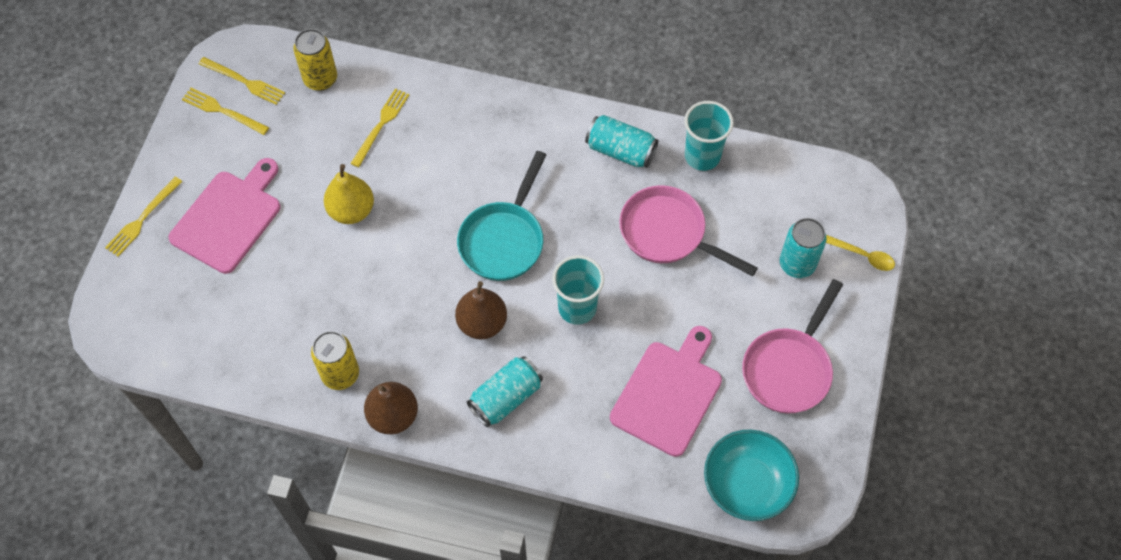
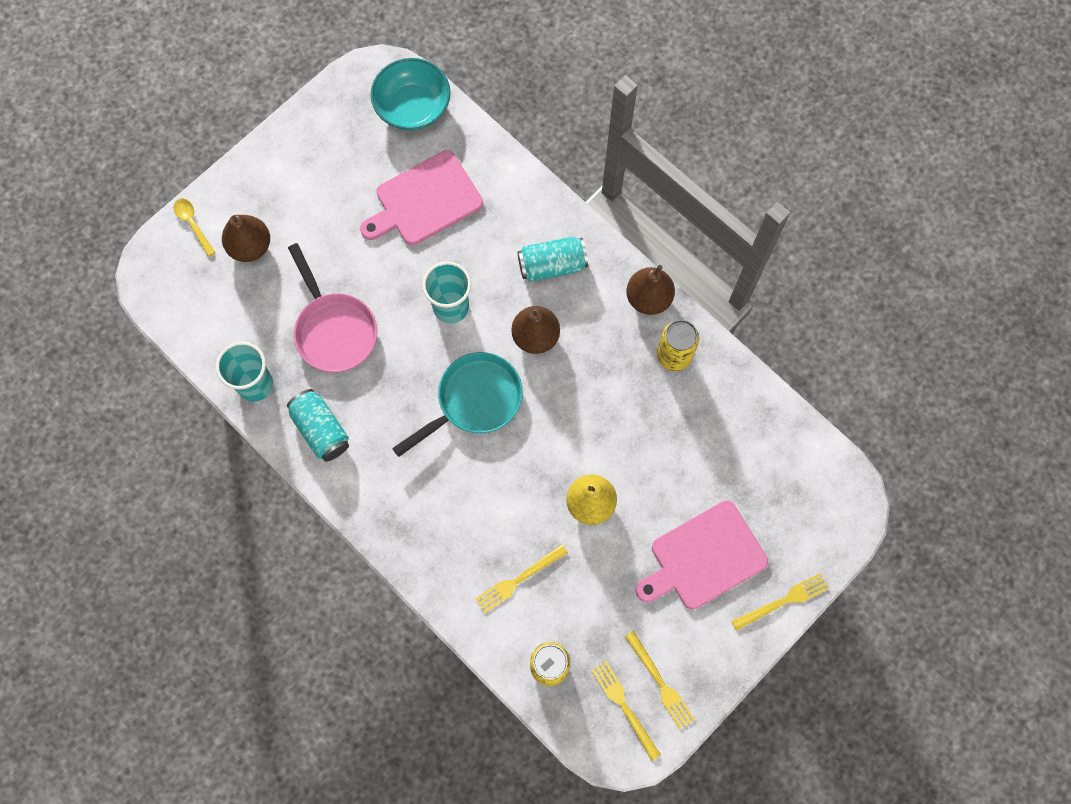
camera: 150 degrees left, 10 degrees up
(789, 368) = (320, 170): pink pan -> none
(797, 264) = (250, 246): turquoise can -> brown pear

